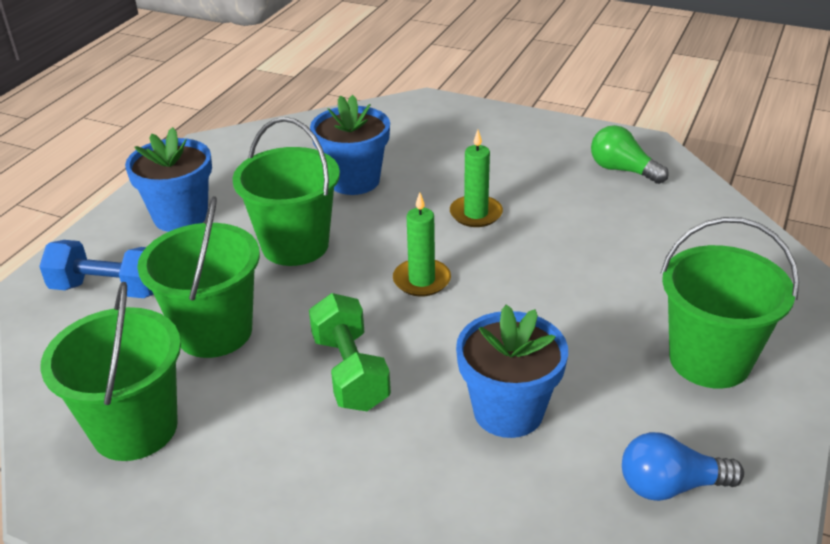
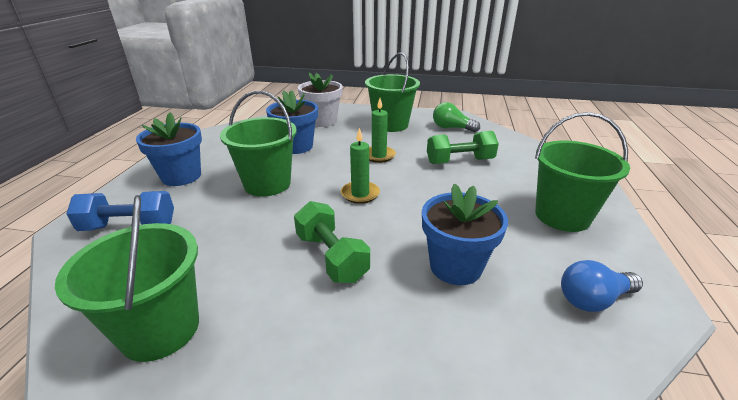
camera: 15 degrees left, 5 degrees down
(214, 332) = (219, 244): green bucket -> green bucket (391, 125)
(410, 132) = (322, 121): none -> white flower pot
(601, 240) = (459, 161): none -> green dumbbell

